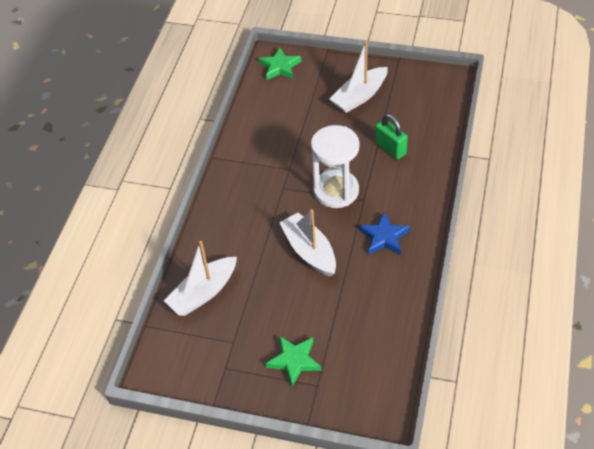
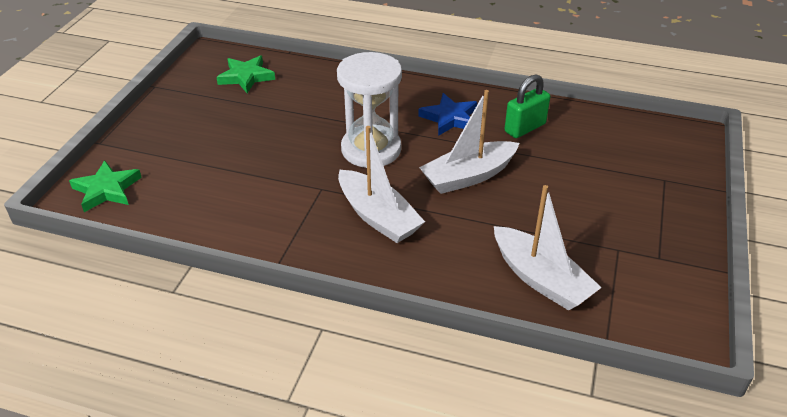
camera: 90 degrees left, 10 degrees down
(294, 361) = (636, 196): green star -> green star (246, 77)
(359, 96) = (208, 120): white boat -> white boat (378, 216)
(390, 149) = (311, 104): green padlock -> green padlock (525, 128)

